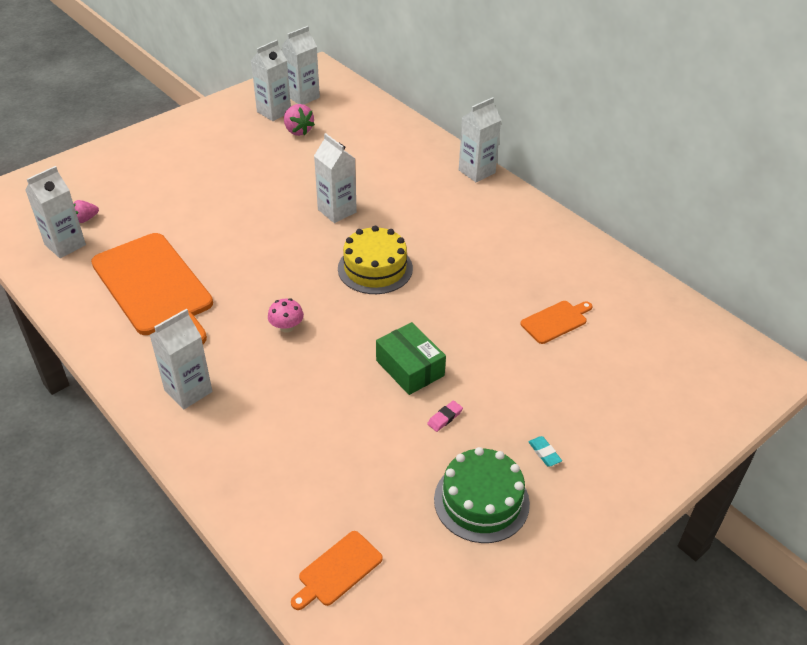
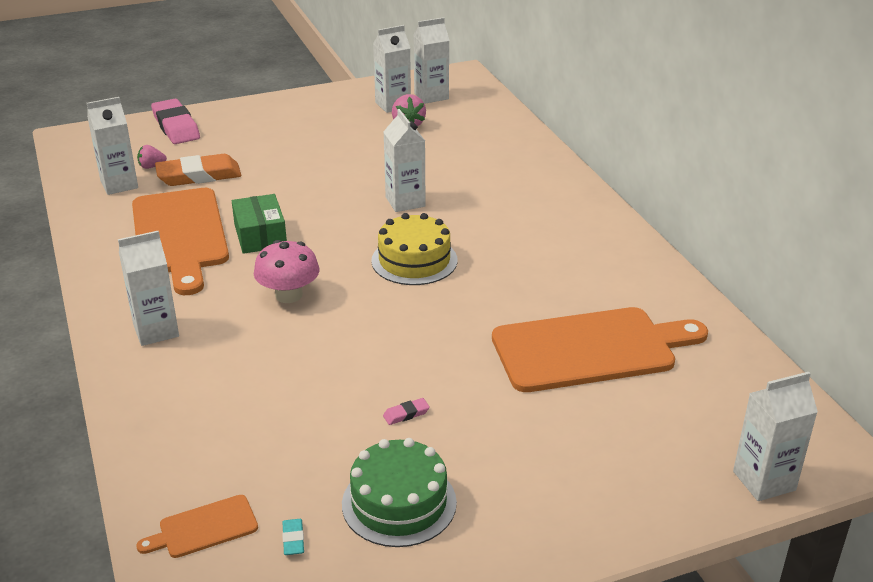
camera: 20 degrees right, 10 degrees down
(84, 170) = (176, 126): none -> pink eraser
(137, 220) = (199, 175): none -> orange eraser
(286, 327) = (289, 295): pink mushroom -> pink mushroom, size x1.63
(410, 368) = (396, 359): green box -> green box (260, 235)
(476, 171) = (582, 191): white carton -> white carton (764, 481)
(544, 453) = (499, 474): turquoise eraser -> turquoise eraser (293, 539)
(556, 321) = (590, 349): orange cutting board -> orange cutting board, size x2.26

